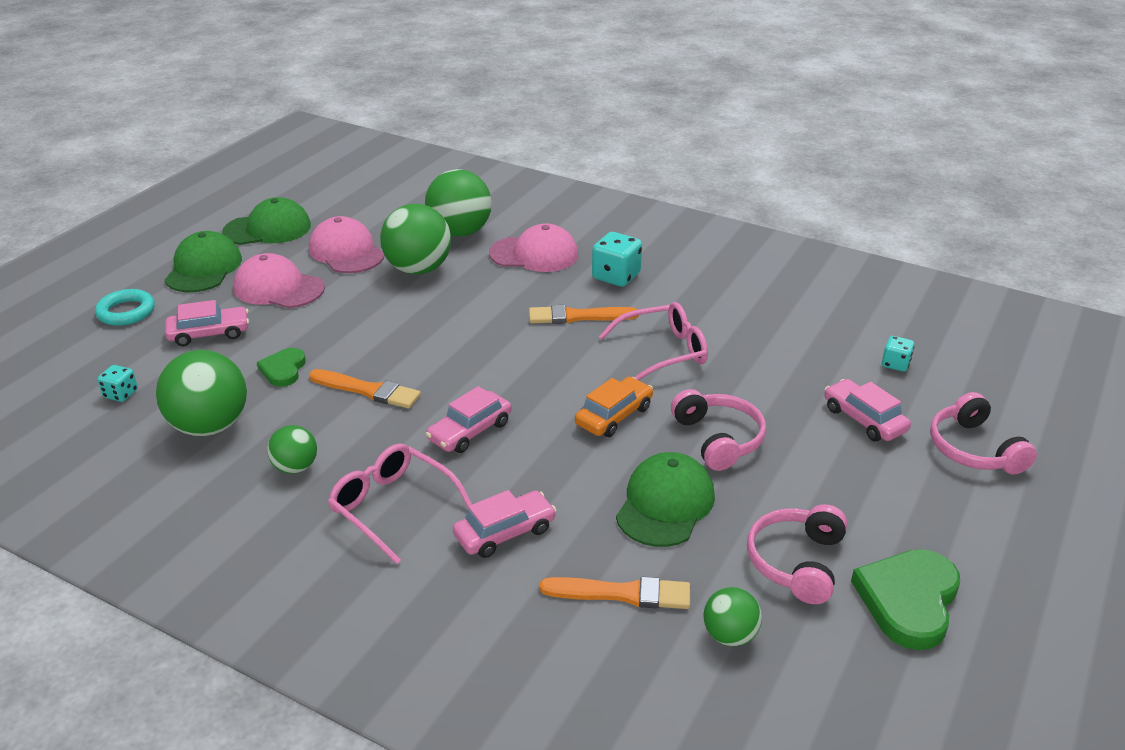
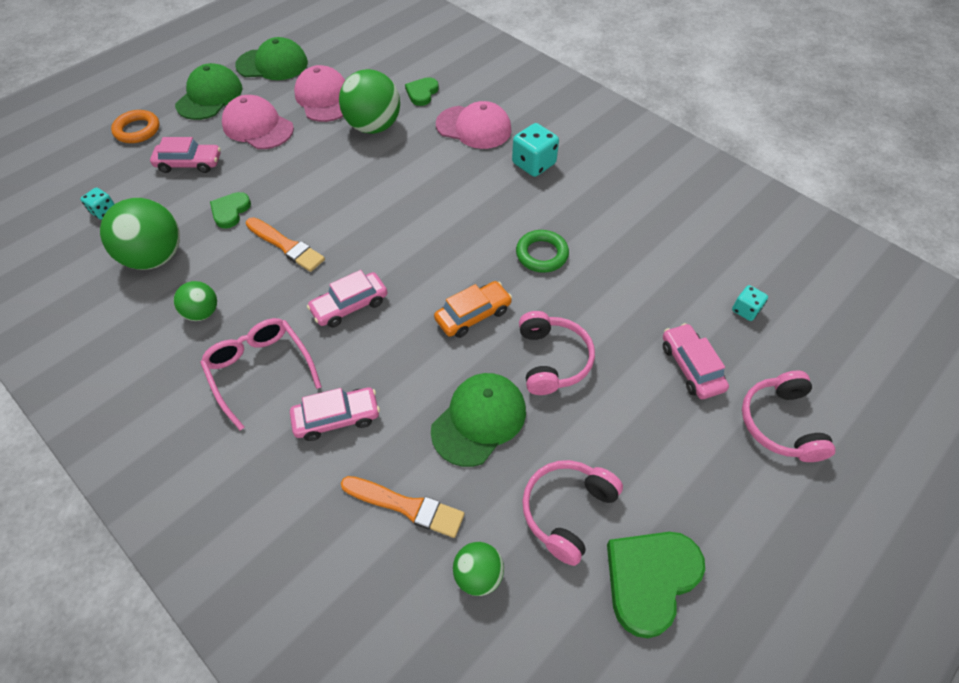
camera: 15 degrees right, 20 degrees up
(126, 312) = (137, 130): turquoise ring -> orange ring
(460, 232) = (422, 93): green ball -> green heart
(578, 316) = (485, 201): orange brush -> none
(663, 352) = (542, 254): pink glasses -> green ring

